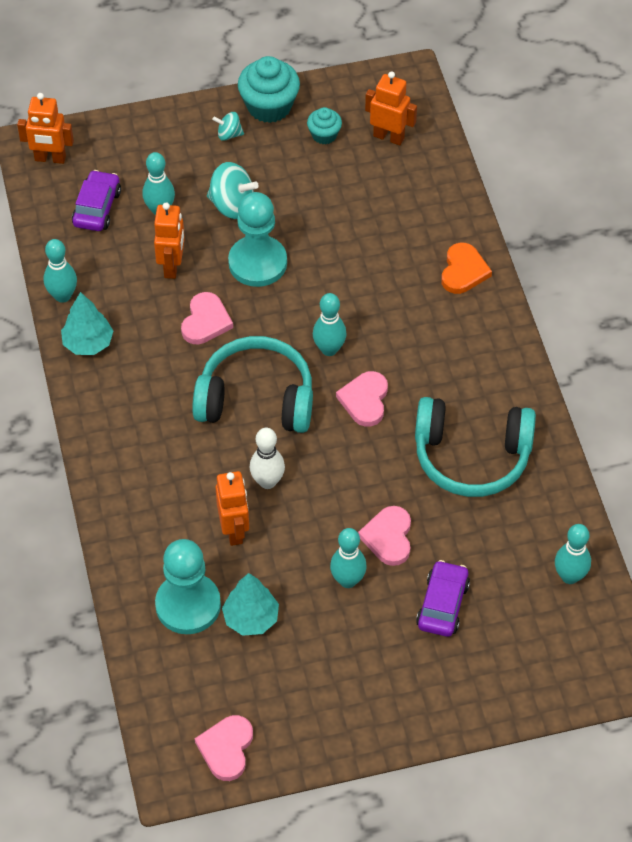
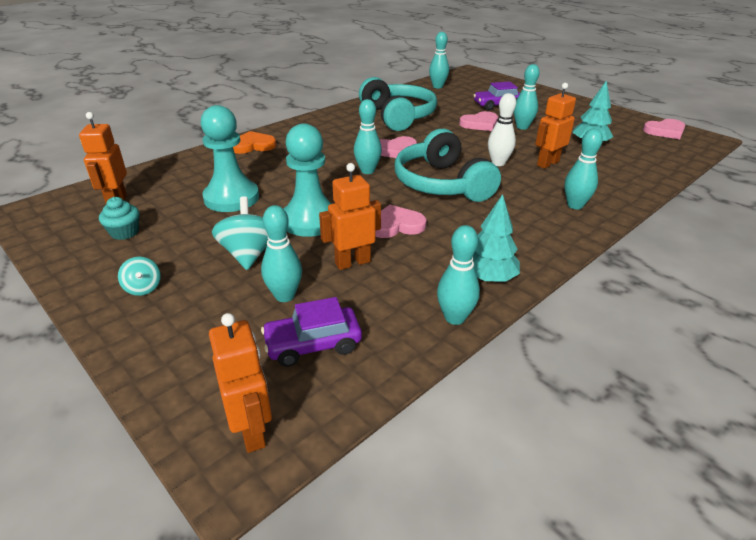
camera: 120 degrees left, 20 degrees down
(137, 486) = (575, 205): none -> turquoise bowling pin
(188, 605) = (617, 163): turquoise pawn -> turquoise pawn (231, 198)
(269, 106) = (88, 276): turquoise cupcake -> none

